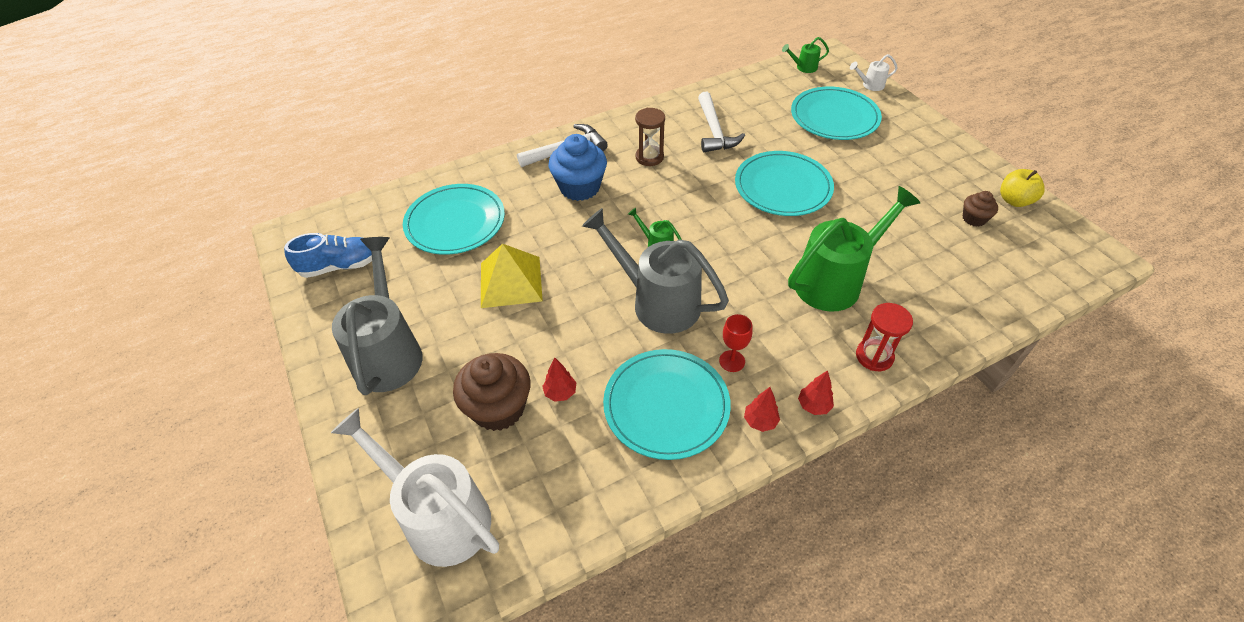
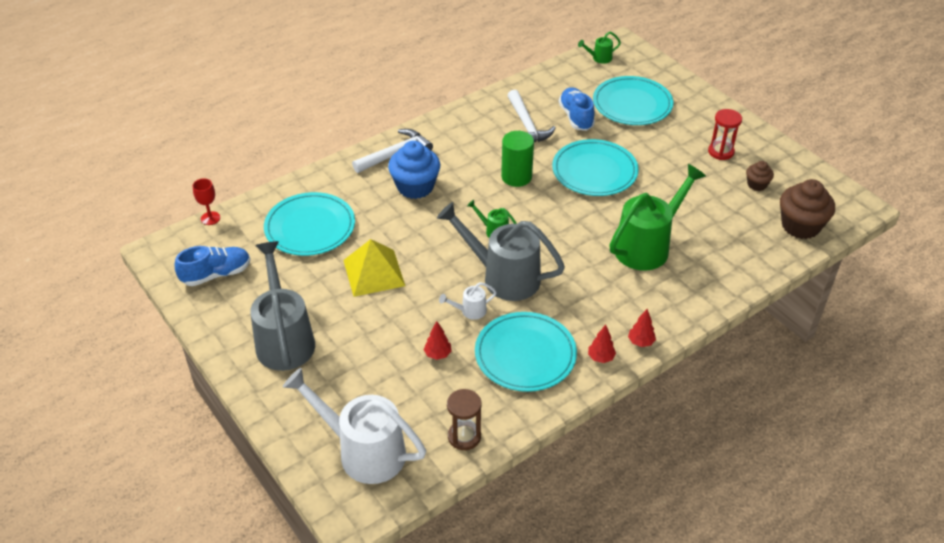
camera: 10 degrees left, 5 degrees down
(498, 408) = (390, 371): brown cupcake -> brown cupcake (800, 226)
(649, 157) = (472, 154): brown hourglass -> brown hourglass (464, 436)
(693, 186) = (516, 177): none -> green cylinder
(732, 361) = (572, 316): red goblet -> red goblet (210, 218)
(770, 126) = (576, 117): none -> blue shoe
(870, 85) = (661, 71): white watering can -> white watering can (469, 311)
(874, 356) = (684, 301): red hourglass -> red hourglass (721, 152)
(1014, 200) = (789, 166): yellow apple -> none

